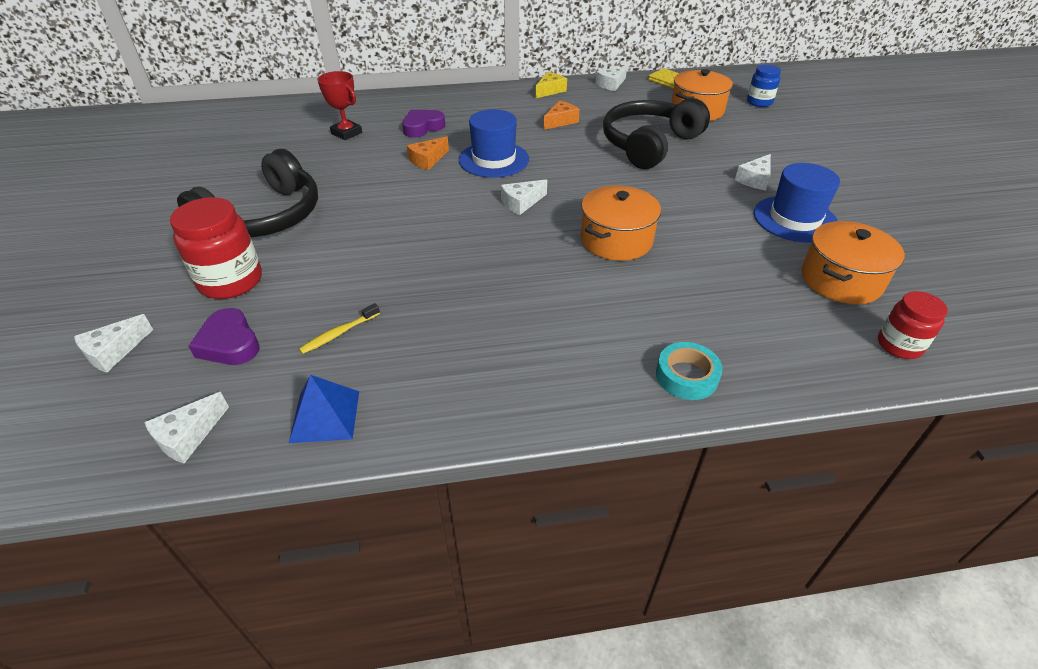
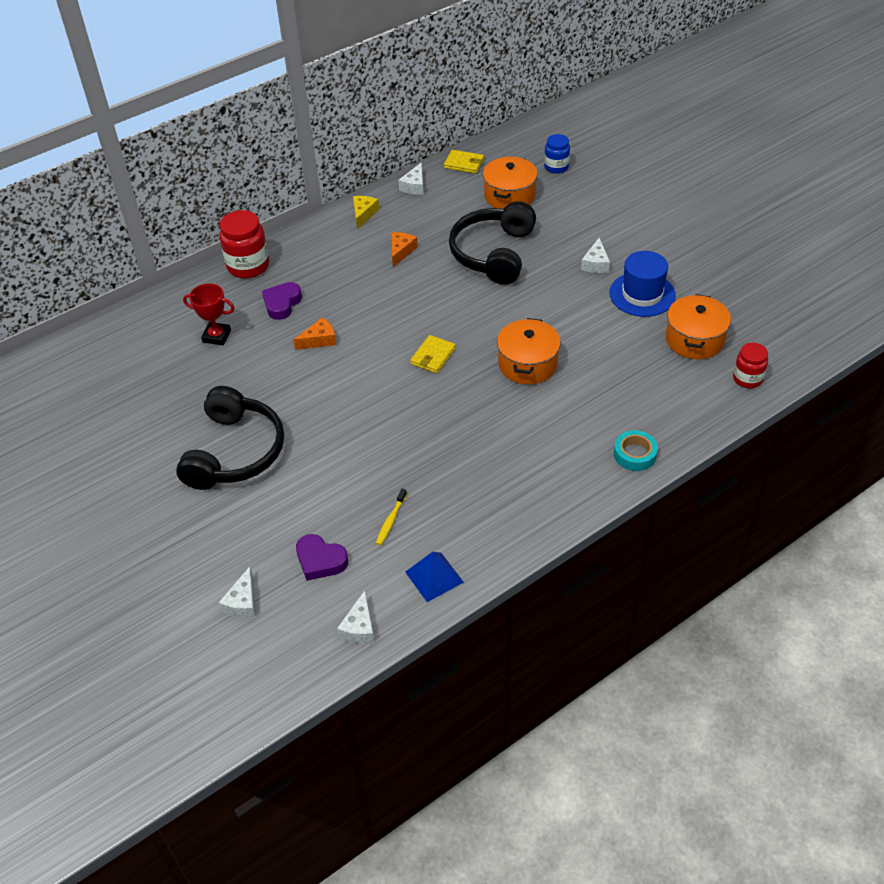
camera: 25 degrees left, 5 degrees up
(231, 281) = (269, 516): red jar -> red jar (248, 266)
(427, 160) = (319, 340): orange cheese -> orange cheese turned 135 degrees counterclockwise
(494, 159) = (376, 318): blue hat -> none
(521, 203) = (433, 356): white cheese -> yellow wallet

